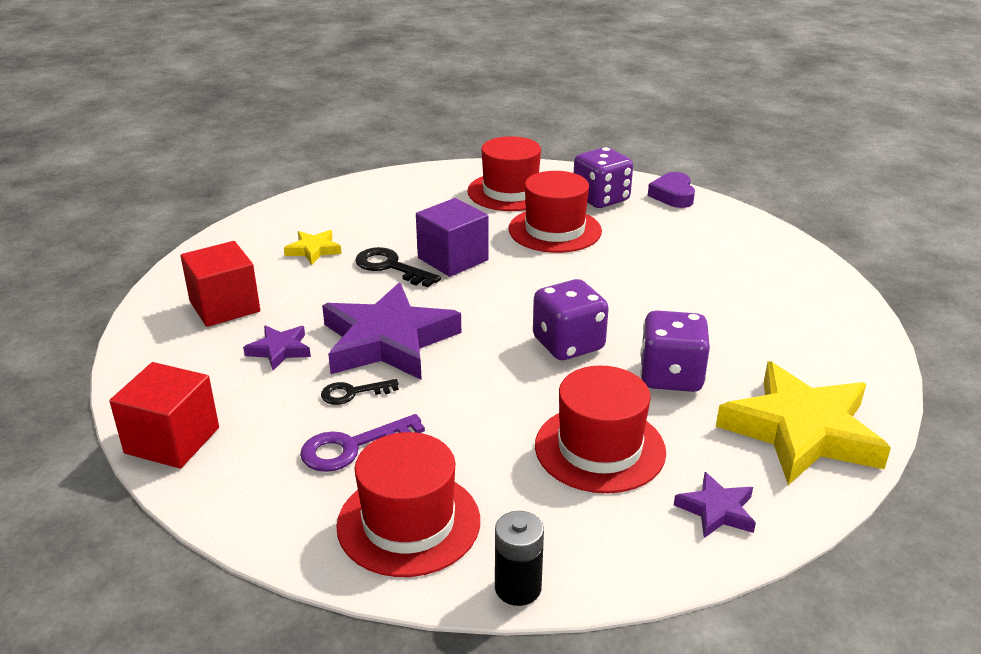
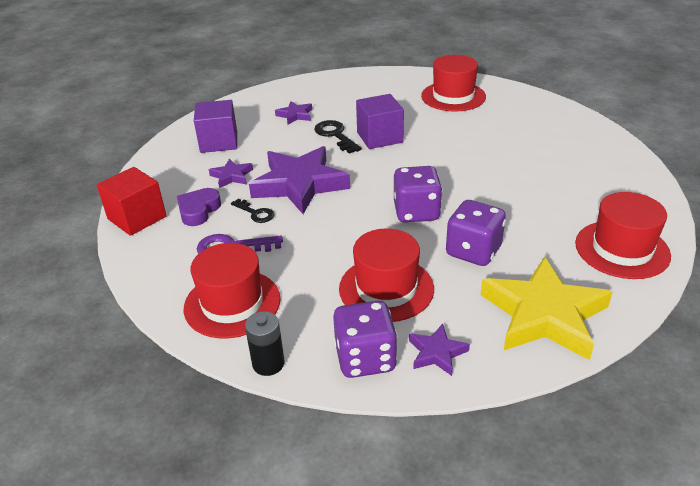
camera: 25 degrees right, 5 degrees up
(225, 306) = (219, 142): red cube -> purple cube
(313, 250) = (295, 115): yellow star -> purple star
(353, 393) = (255, 213): black key -> black key turned 150 degrees counterclockwise
(555, 230) = (465, 129): red hat -> red hat (622, 249)
(601, 199) = (516, 112): purple dice -> purple dice (365, 358)
(673, 195) = (575, 118): purple heart -> purple heart (198, 210)

